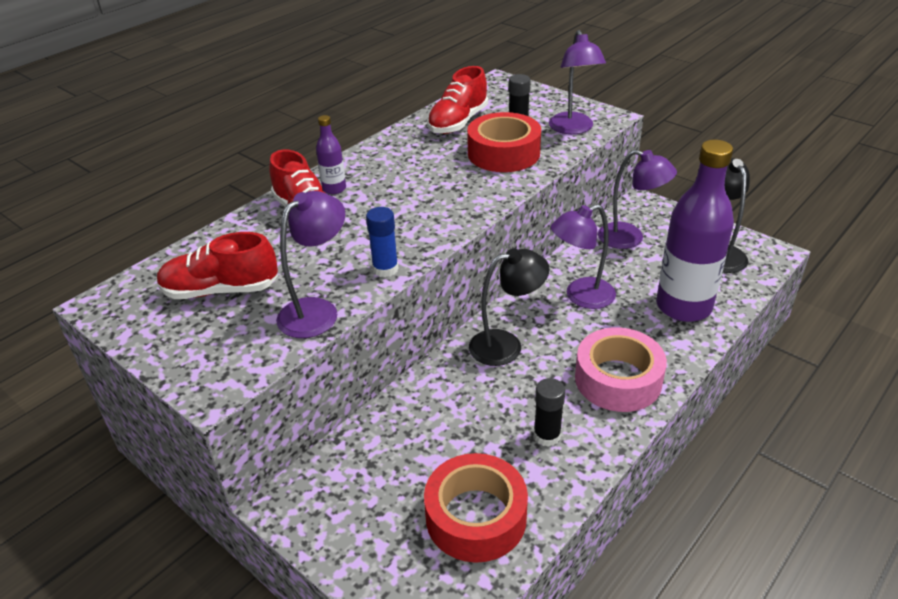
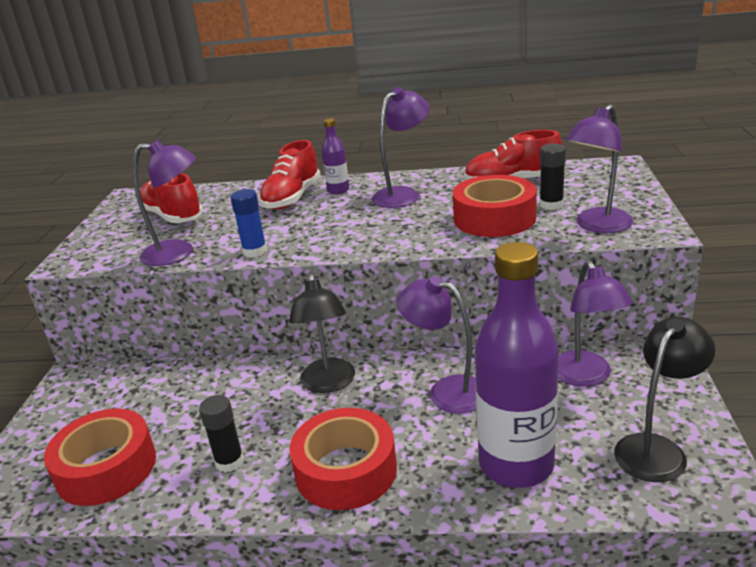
camera: 55 degrees right, 10 degrees down
(398, 167) = (403, 194): none -> purple lamp
(506, 345) = (329, 384): black lamp -> black lamp turned 45 degrees clockwise
(618, 379) = (346, 470): pink tape -> red tape

